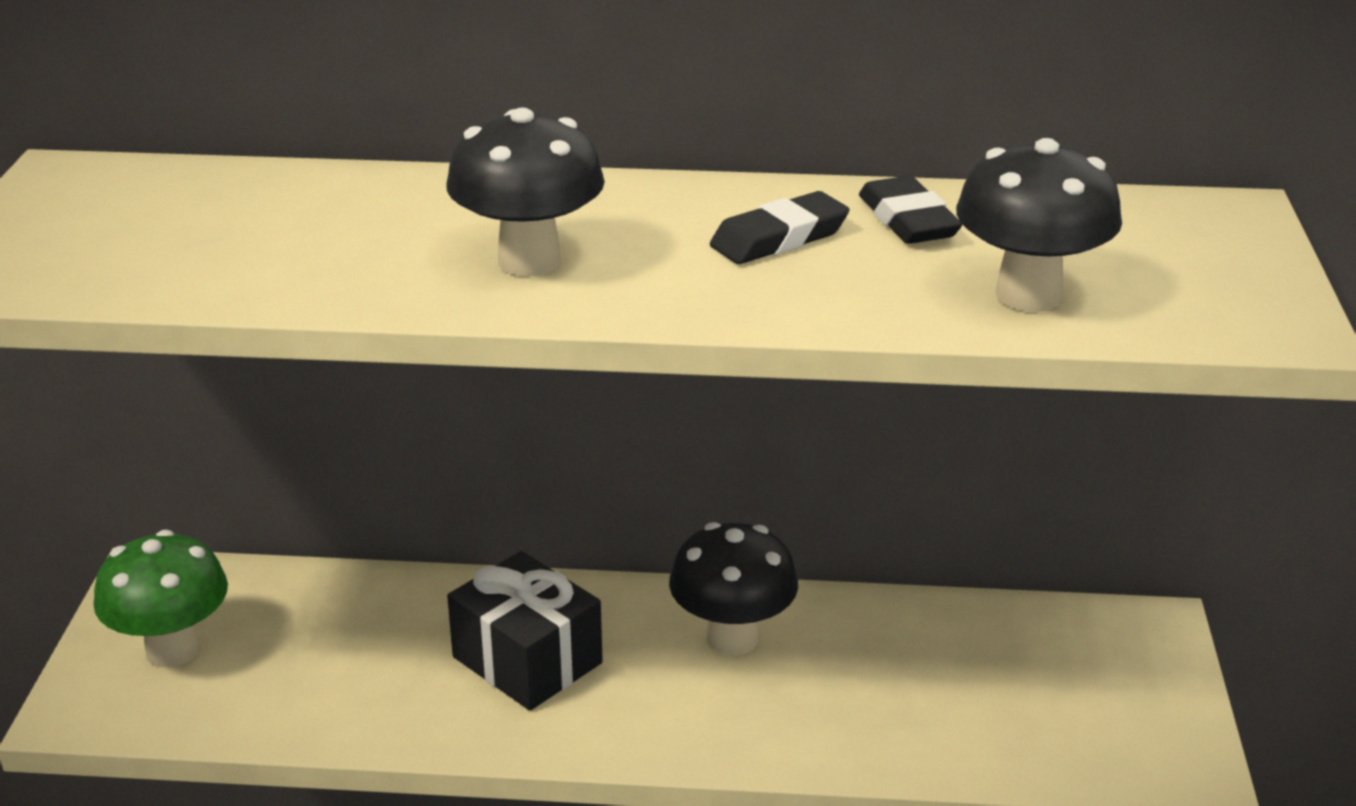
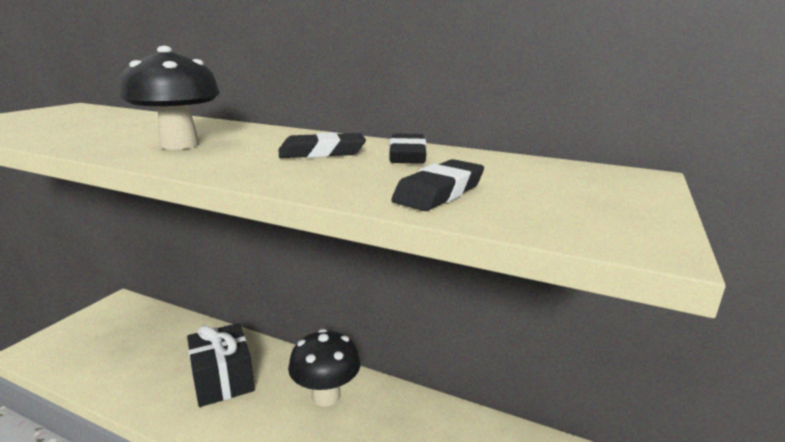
camera: 20 degrees right, 10 degrees down
(172, 650) = (93, 334): green mushroom -> none
(1028, 295) = (439, 192): black mushroom -> black eraser

